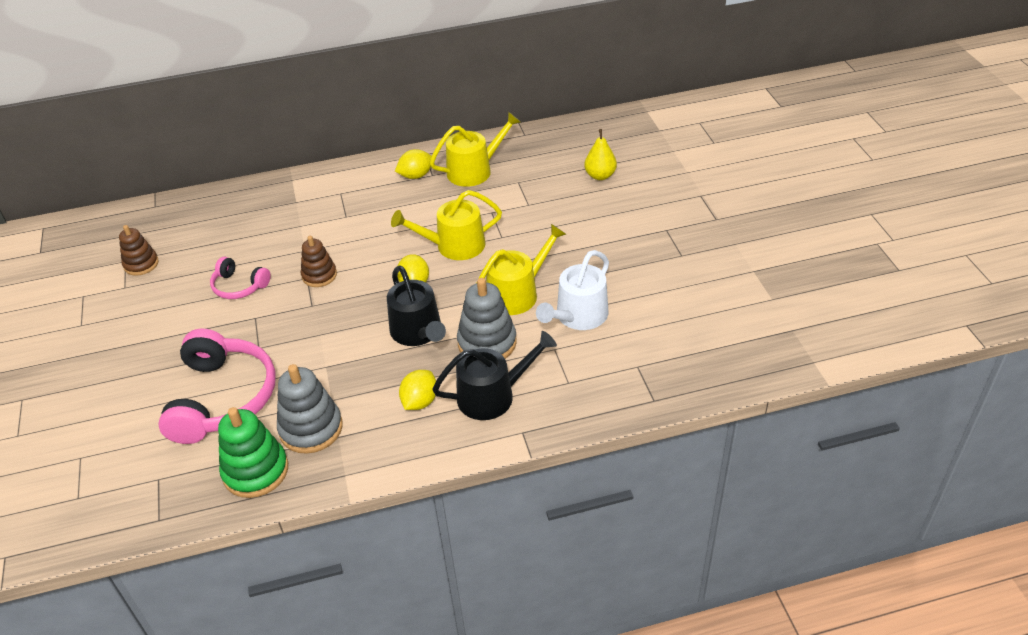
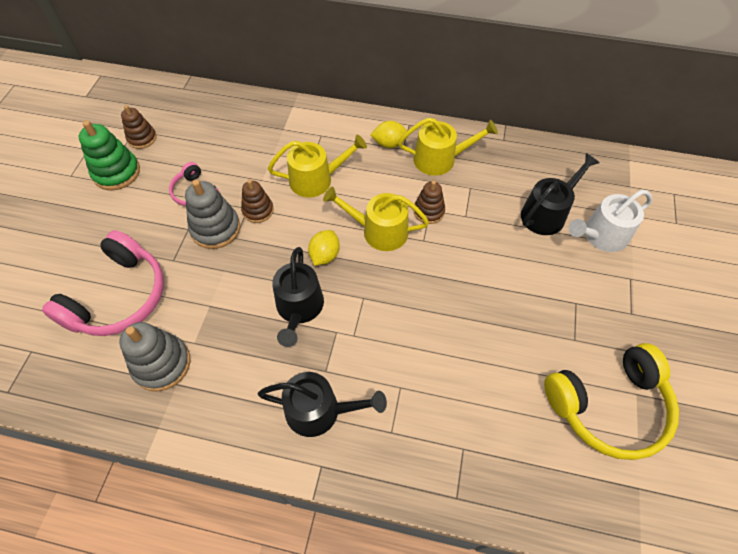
camera: 25 degrees right, 15 degrees up
(255, 471) = (98, 384): green stacking toy -> green stacking toy (116, 172)
(420, 401) = (258, 383): yellow lemon -> none
(487, 342) = (347, 349): grey stacking toy -> grey stacking toy (215, 228)
(491, 213) = (429, 211): none -> brown stacking toy
(517, 293) = (402, 308): yellow watering can -> yellow watering can (316, 179)
(578, 316) = (441, 361): white watering can -> white watering can (601, 236)
(600, 175) = (547, 213): yellow pear -> black watering can
(736, 288) = (608, 406): none -> yellow headphones

